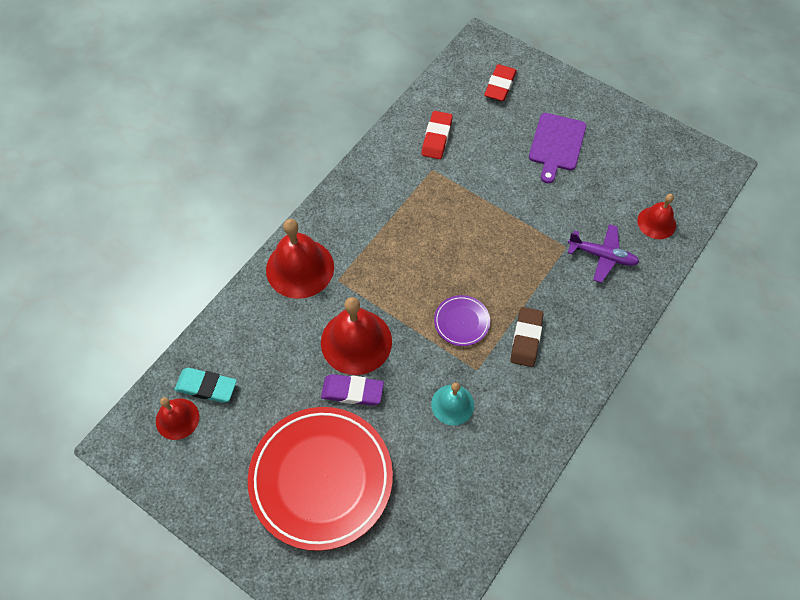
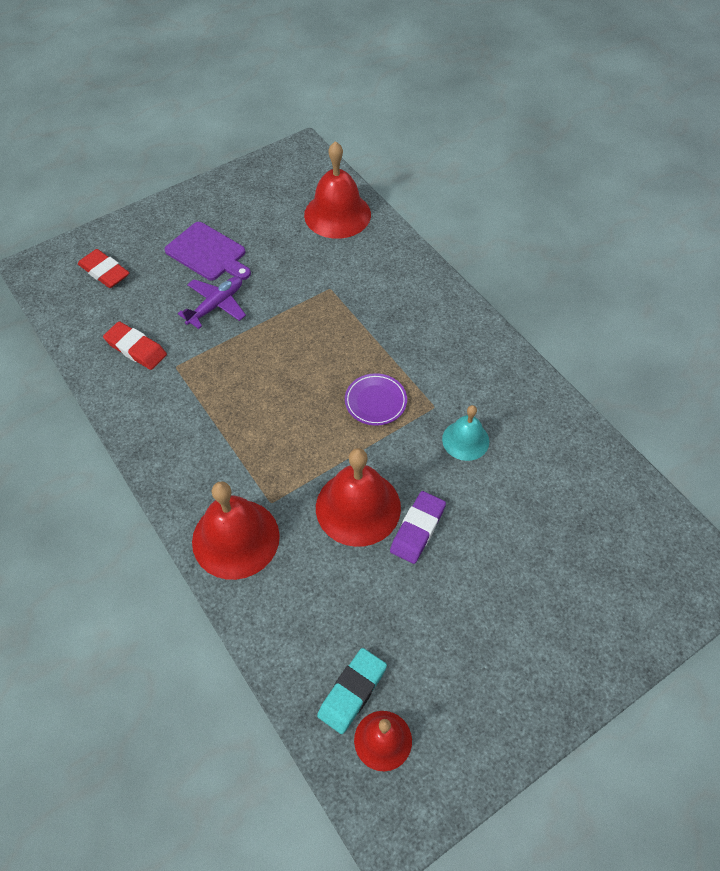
camera: 70 degrees left, 5 degrees down
(321, 479) = (510, 592): red plate -> none
(526, 339) = (417, 354): brown eraser -> none
(602, 256) = (353, 265): purple plane -> purple plane (216, 305)
(656, 222) = (337, 214): red bell -> red bell, size x1.72

